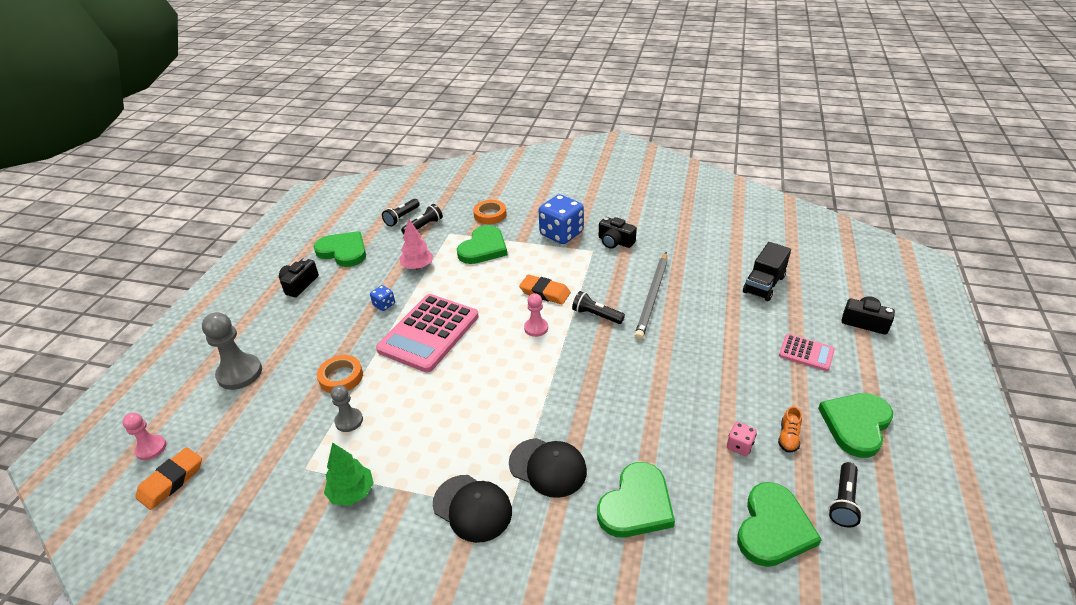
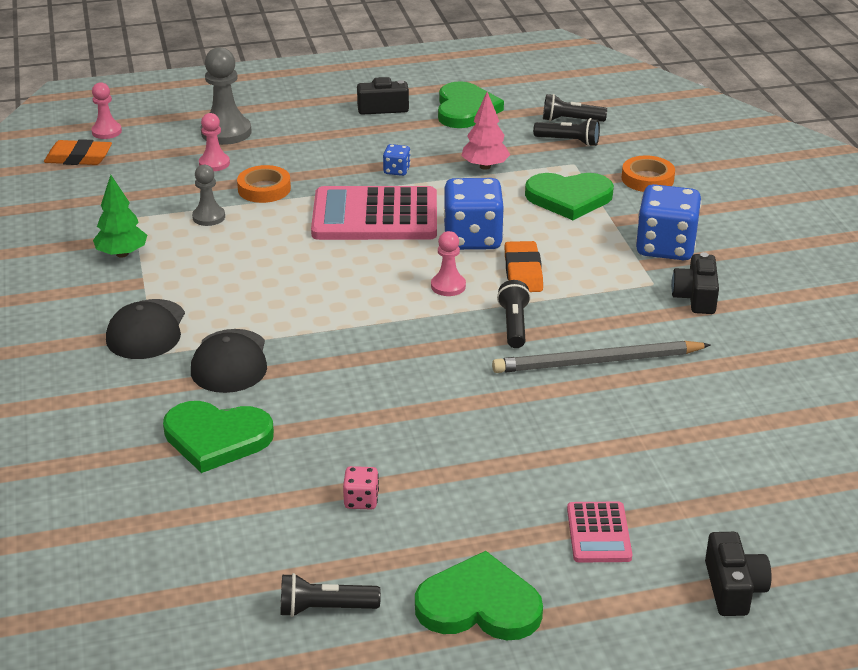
camera: 60 degrees right, 5 degrees down
(277, 394) = (214, 163): none -> pink pawn
(492, 300) = (472, 238): none -> blue dice
(763, 284) = (731, 462): black truck -> none
(773, 528) = (245, 552): green heart -> none
(788, 437) = (407, 541): orange shoe -> none

